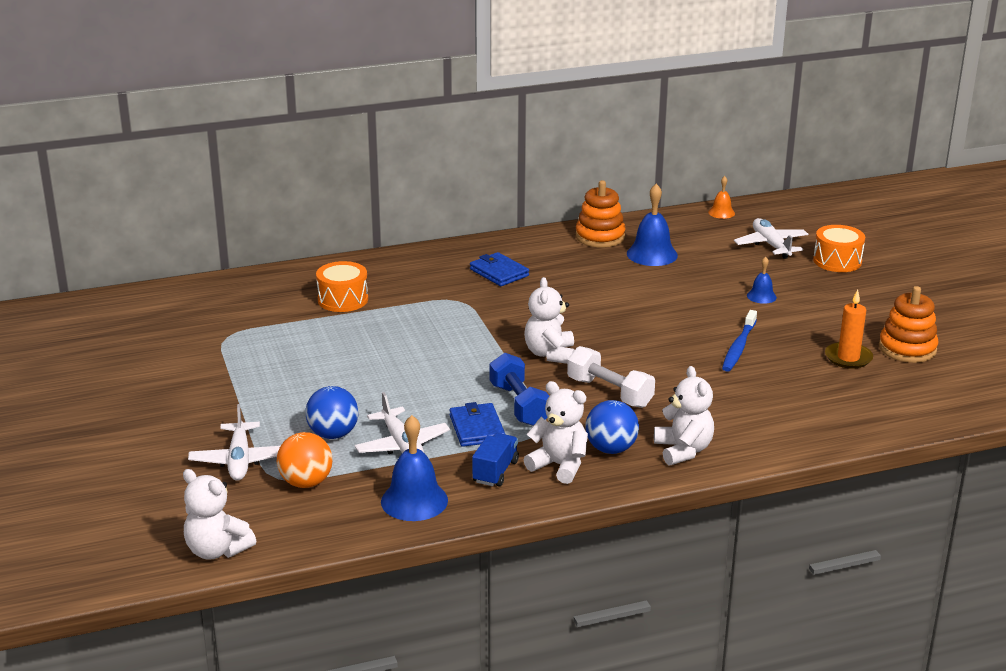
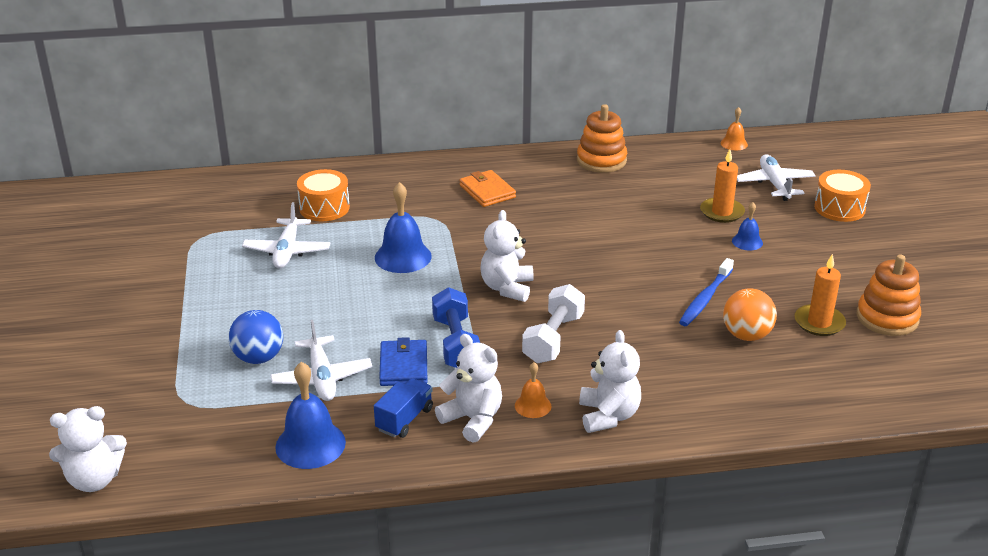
camera: 10 degrees right, 5 degrees up
(217, 550) = (94, 480): white teddy bear -> white teddy bear turned 60 degrees counterclockwise
(240, 460) = (157, 377): white plane -> white plane (287, 251)
(306, 482) = (211, 410): orange ball -> orange ball (746, 335)
(499, 272) = (487, 191): blue wallet -> orange wallet
(609, 392) = (553, 338): white dumbbell -> white dumbbell turned 60 degrees clockwise
(611, 449) = (533, 405): blue ball -> orange bell
(652, 254) = (648, 184): blue bell -> blue bell (403, 257)
(730, 273) = (722, 212): none -> orange candle

